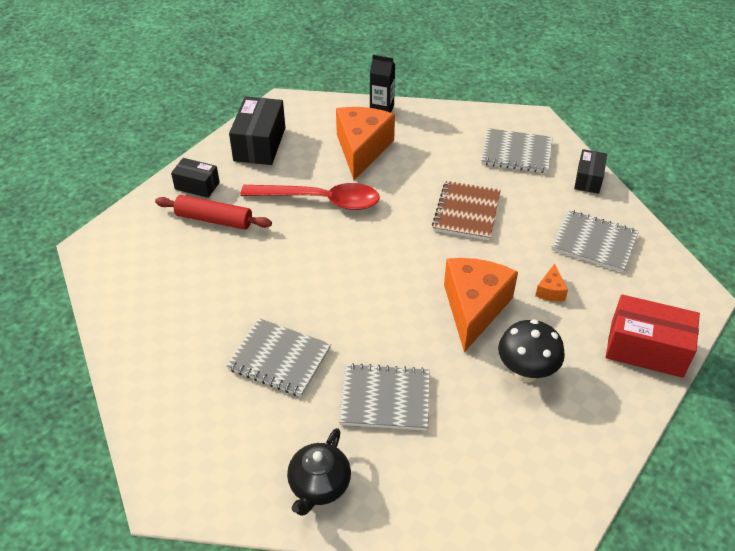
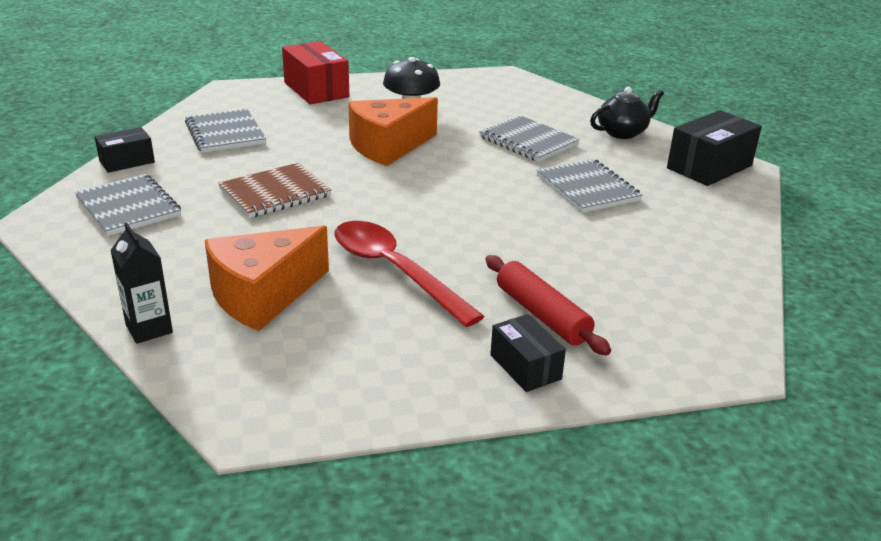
camera: 140 degrees left, 15 degrees down
(259, 144) = (374, 377): black box -> black box (709, 167)
(550, 291) = (315, 130): orange cheese -> none

